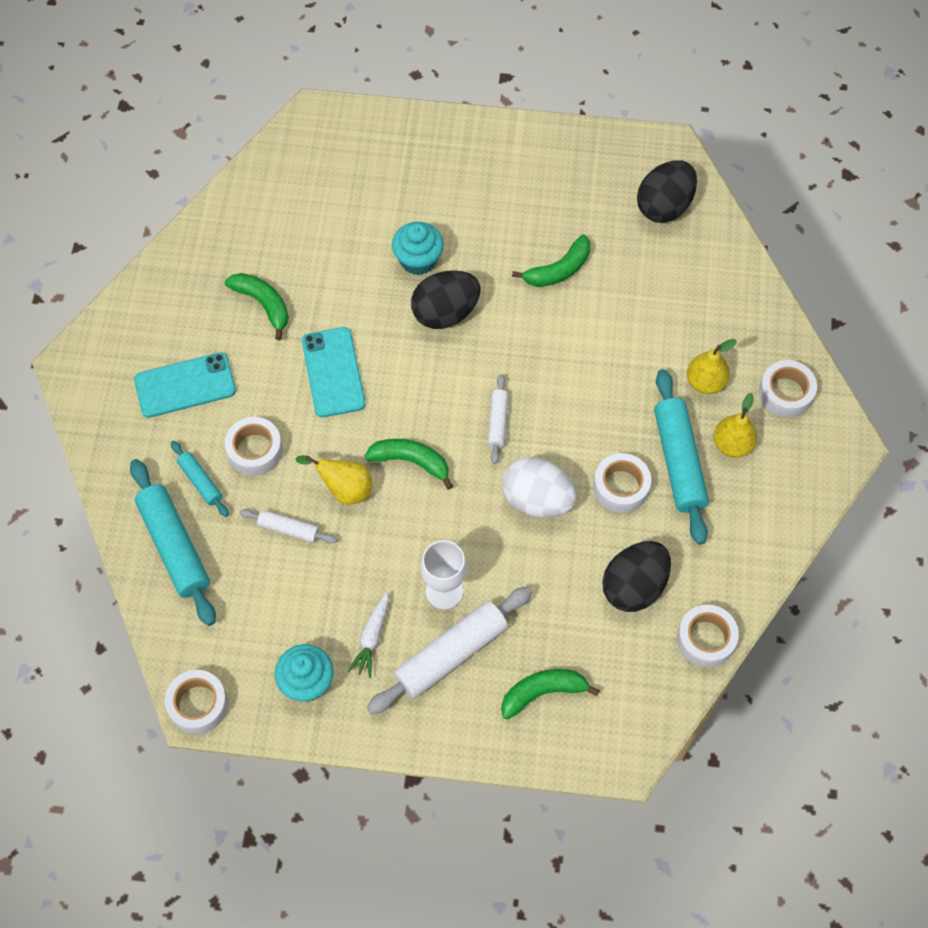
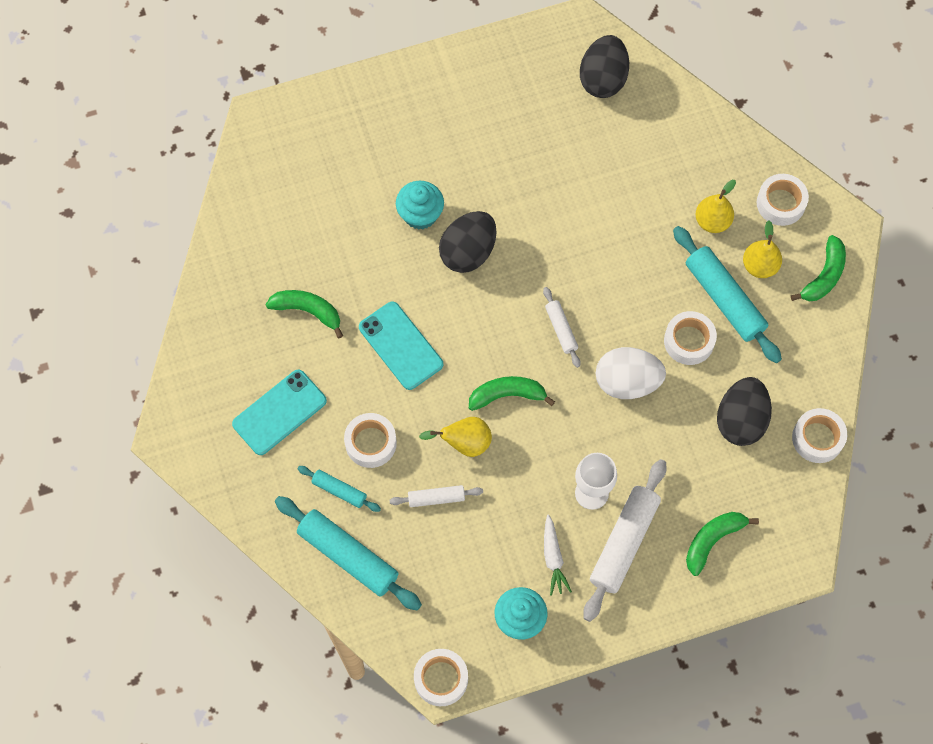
camera: 25 degrees left, 5 degrees up
(559, 270) = (543, 173): green banana -> green banana (824, 276)

